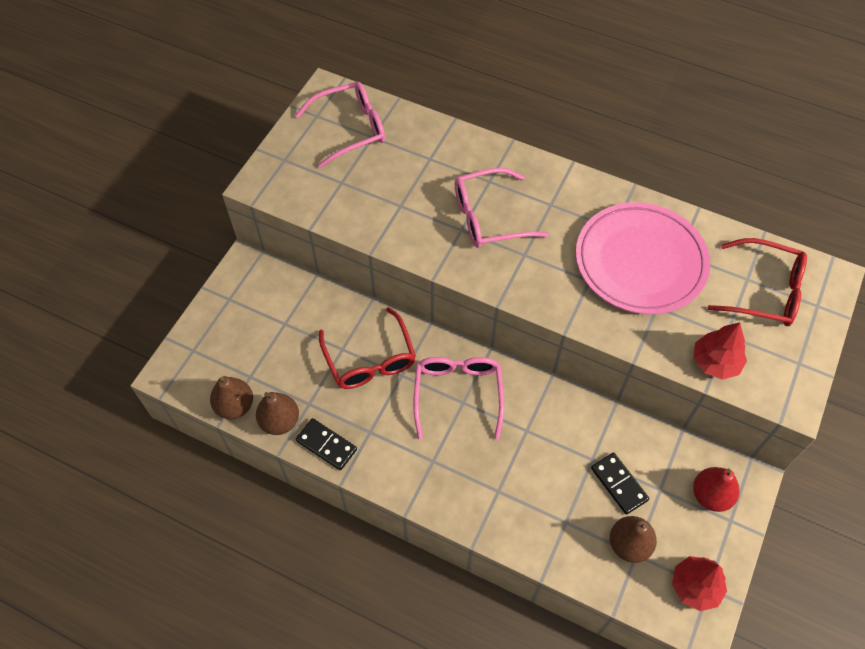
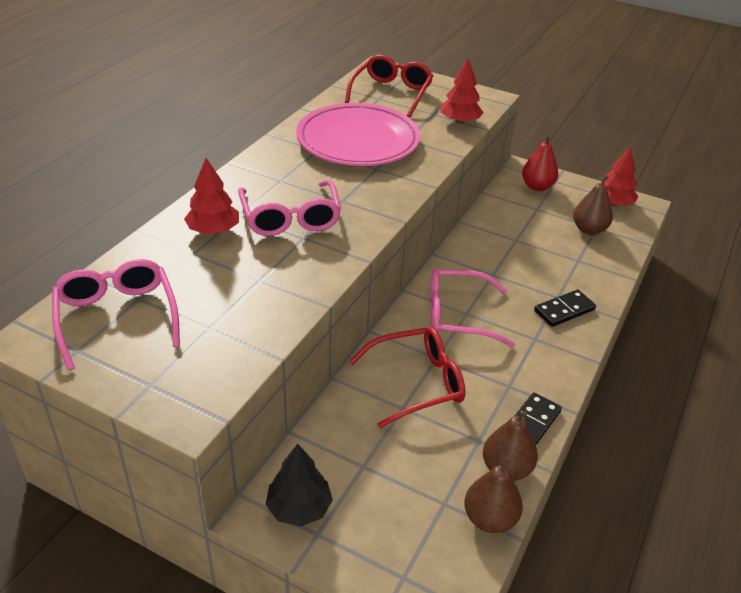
camera: 90 degrees left, 20 degrees down
(249, 287) = (299, 508): none -> black tree
(462, 167) = (213, 230): none -> red tree
(619, 484) = (536, 228): black domino -> black domino (564, 310)

